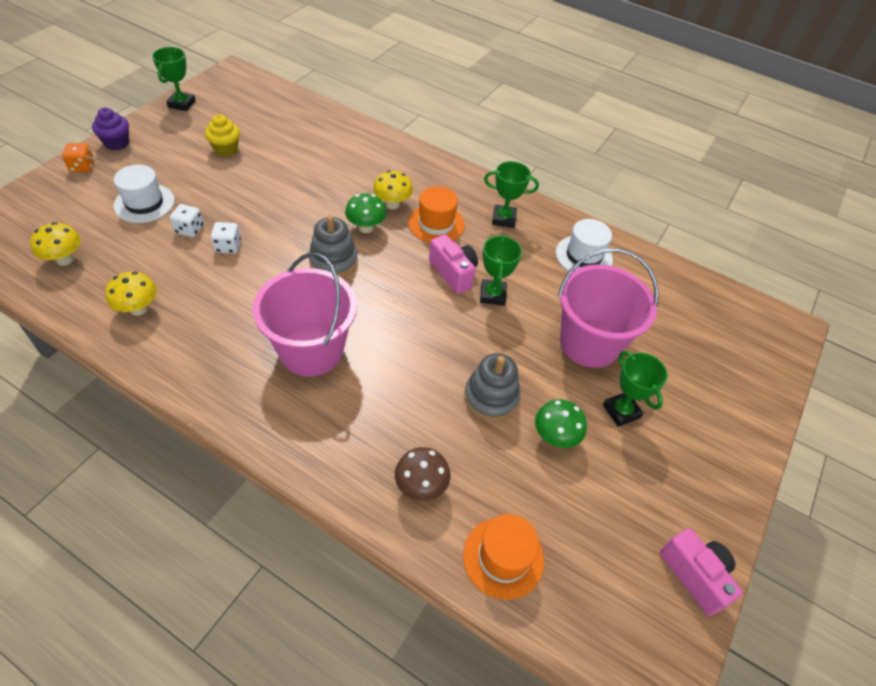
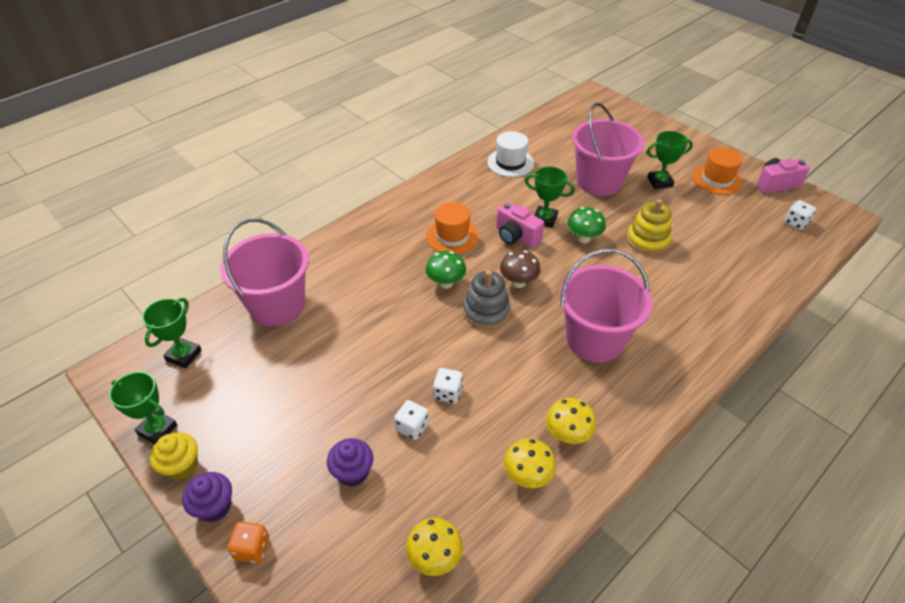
camera: 70 degrees left, 5 degrees down
(144, 203) = (353, 472): white hat -> purple cupcake
(226, 149) = (277, 386): yellow cupcake -> yellow cupcake (182, 466)
(312, 132) = (277, 305): none -> pink bucket
(392, 204) = (417, 260): yellow mushroom -> yellow mushroom (567, 434)
(421, 486) = (726, 291): brown mushroom -> brown mushroom (518, 282)
(453, 273) = (516, 236): pink camera -> pink camera turned 120 degrees counterclockwise
(491, 397) = (647, 241): grey stacking toy -> yellow stacking toy
(503, 219) = (456, 195): green trophy -> green trophy (184, 355)
(503, 557) = (776, 261): orange hat -> orange hat (716, 179)
(555, 437) = (681, 217): green mushroom -> green mushroom (583, 238)
(606, 597) = (796, 222): none -> white dice

